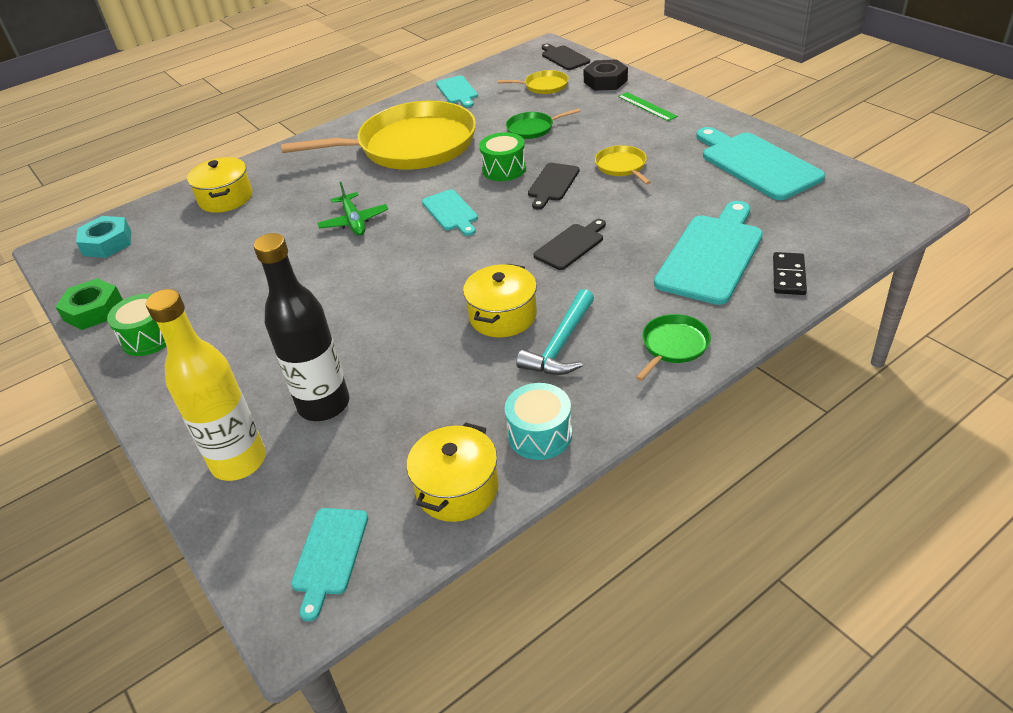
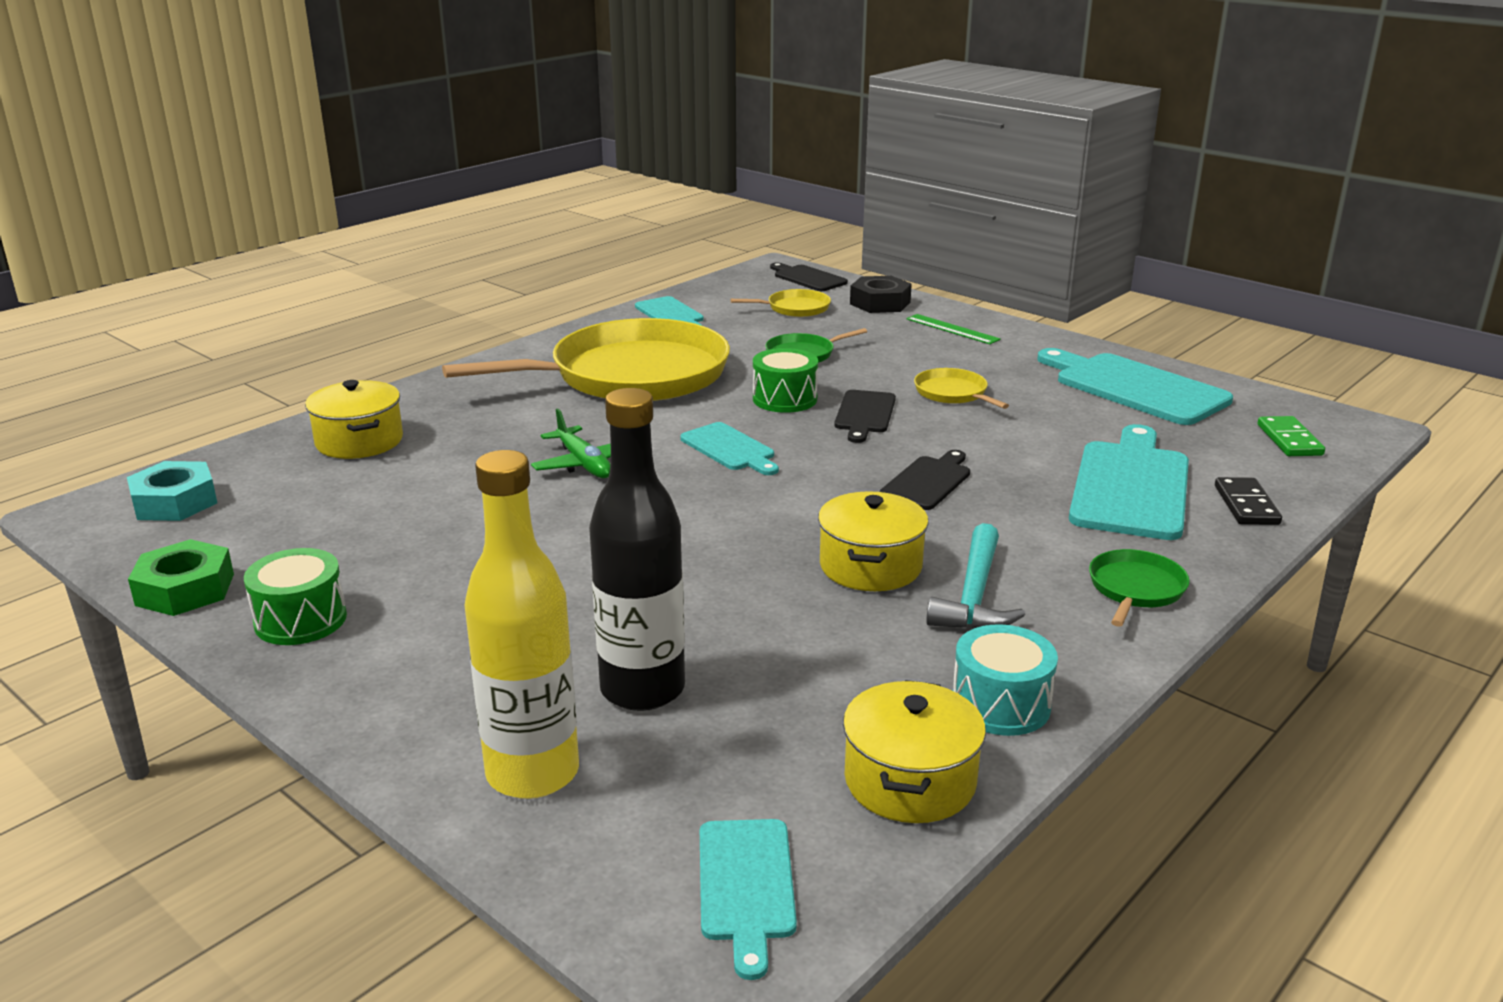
camera: 15 degrees left, 15 degrees down
(851, 217) = (1289, 440): none -> green domino

